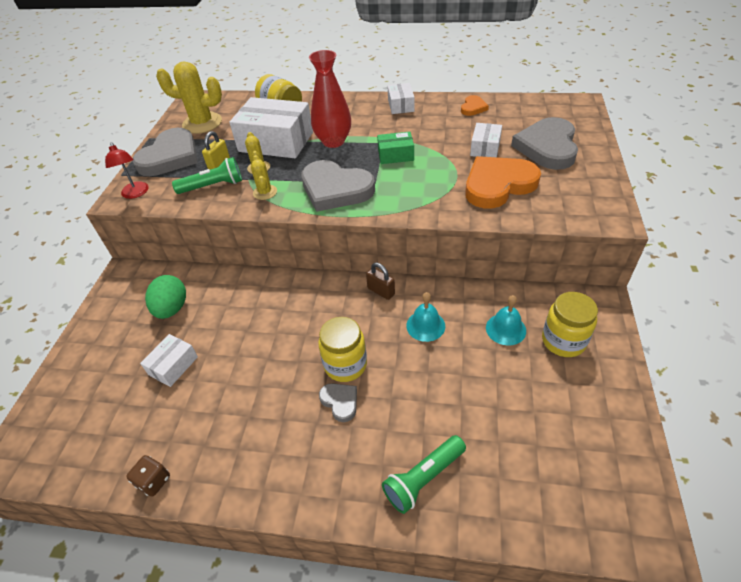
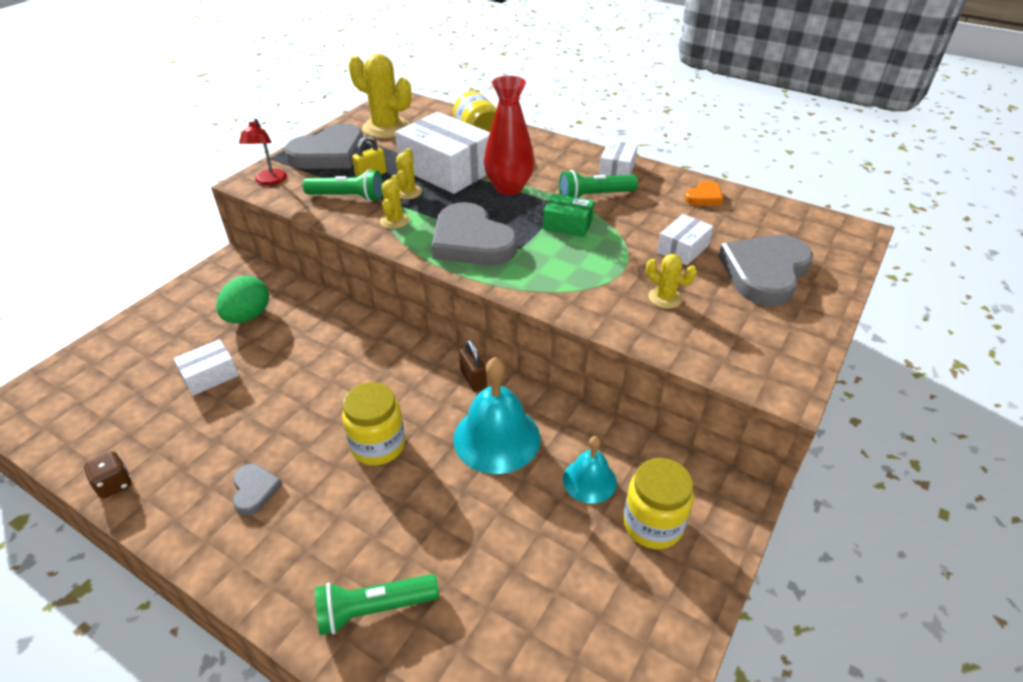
camera: 20 degrees right, 5 degrees down
(340, 402) = (345, 483): grey heart -> grey heart (254, 490)
(399, 129) = (594, 196): none -> green flashlight
(425, 325) = (496, 438): turquoise bell -> turquoise bell, size x1.71
(498, 185) = (665, 298): orange heart -> yellow cactus

